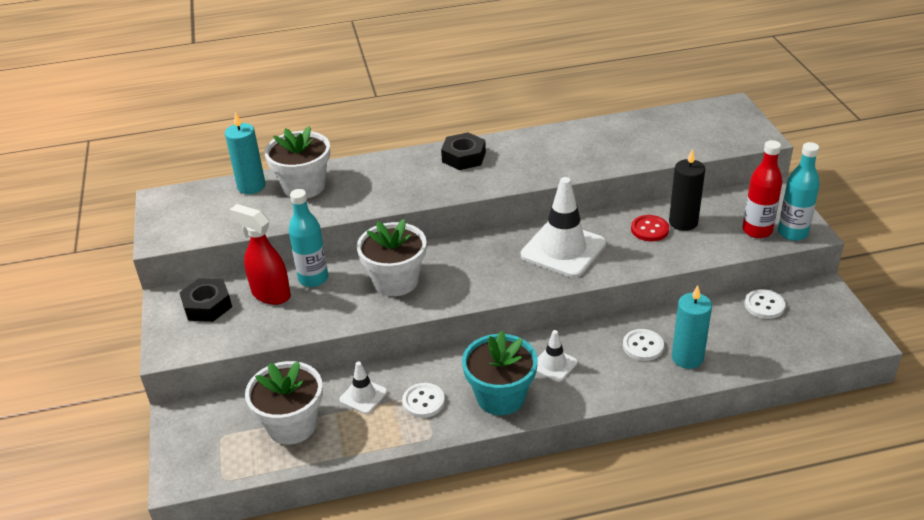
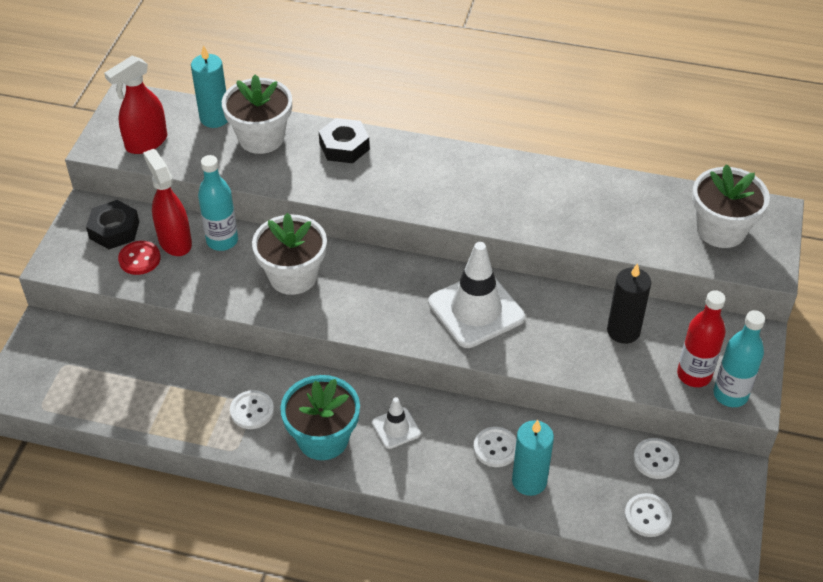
camera: 25 degrees right, 10 degrees up
(202, 222) = (146, 143): none -> red spray bottle
(292, 425) = (127, 381): white flower pot -> white flower pot (721, 230)
(363, 396) = (204, 380): white traffic cone -> none
(463, 157) = (436, 164): black nut -> black nut (344, 146)
(649, 229) = (581, 324): red button -> red button (139, 259)
(792, 344) = (647, 516): none -> white button

